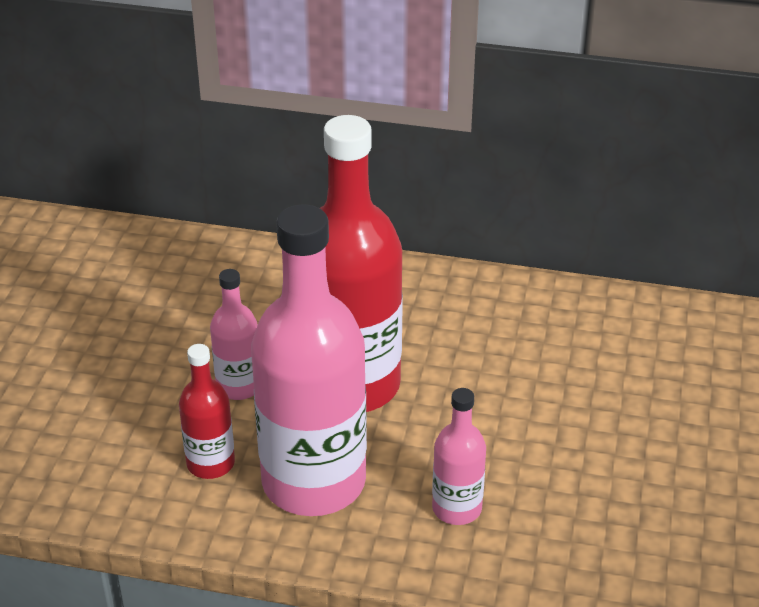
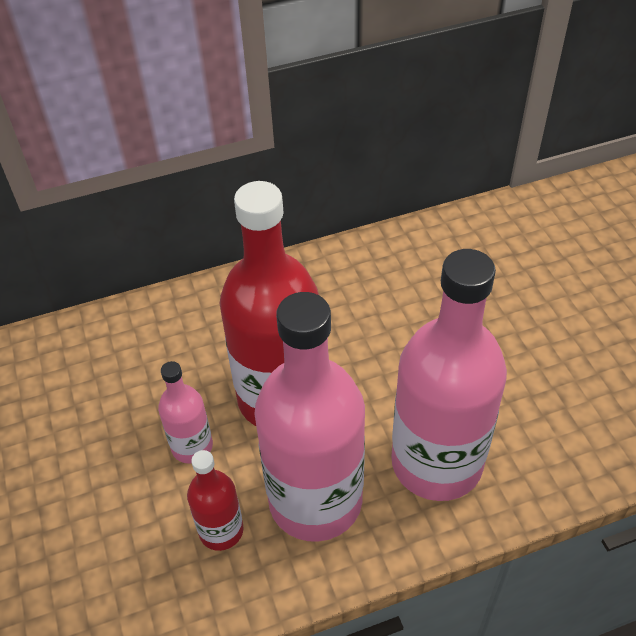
camera: 30 degrees left, 10 degrees up
(457, 508) = (436, 462): pink bottle -> pink bottle, size x2.13

